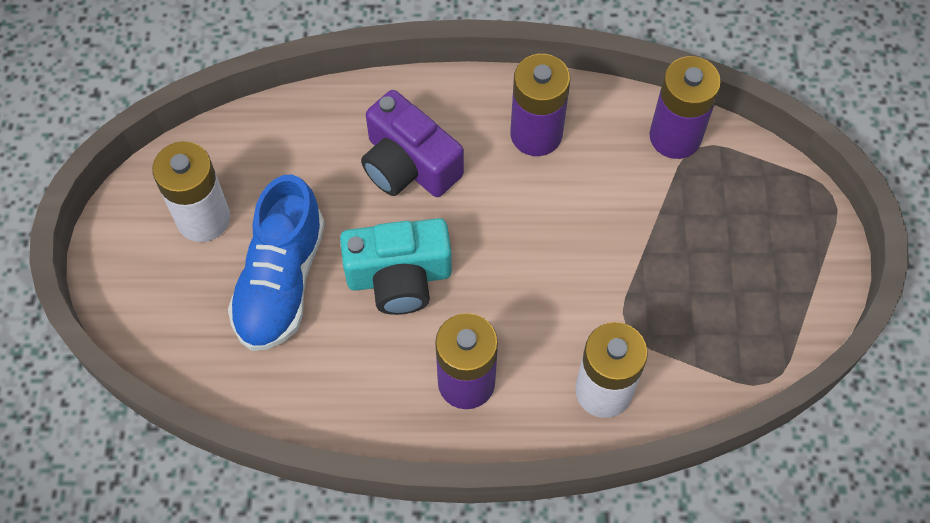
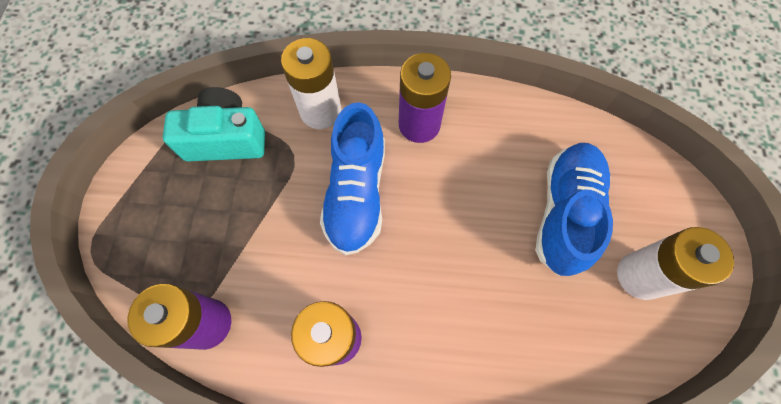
camera: 175 degrees left, 5 degrees up
(399, 277) = (468, 208): turquoise camera -> turquoise camera (226, 139)
(409, 164) = (458, 315): purple camera -> none
(537, 285) = (356, 192): none -> blue shoe

